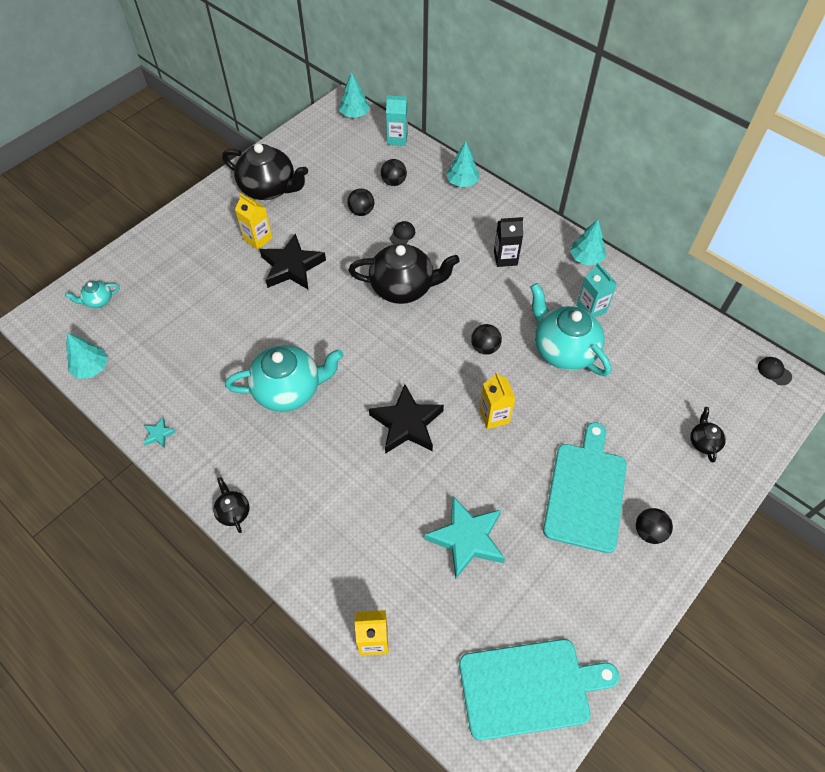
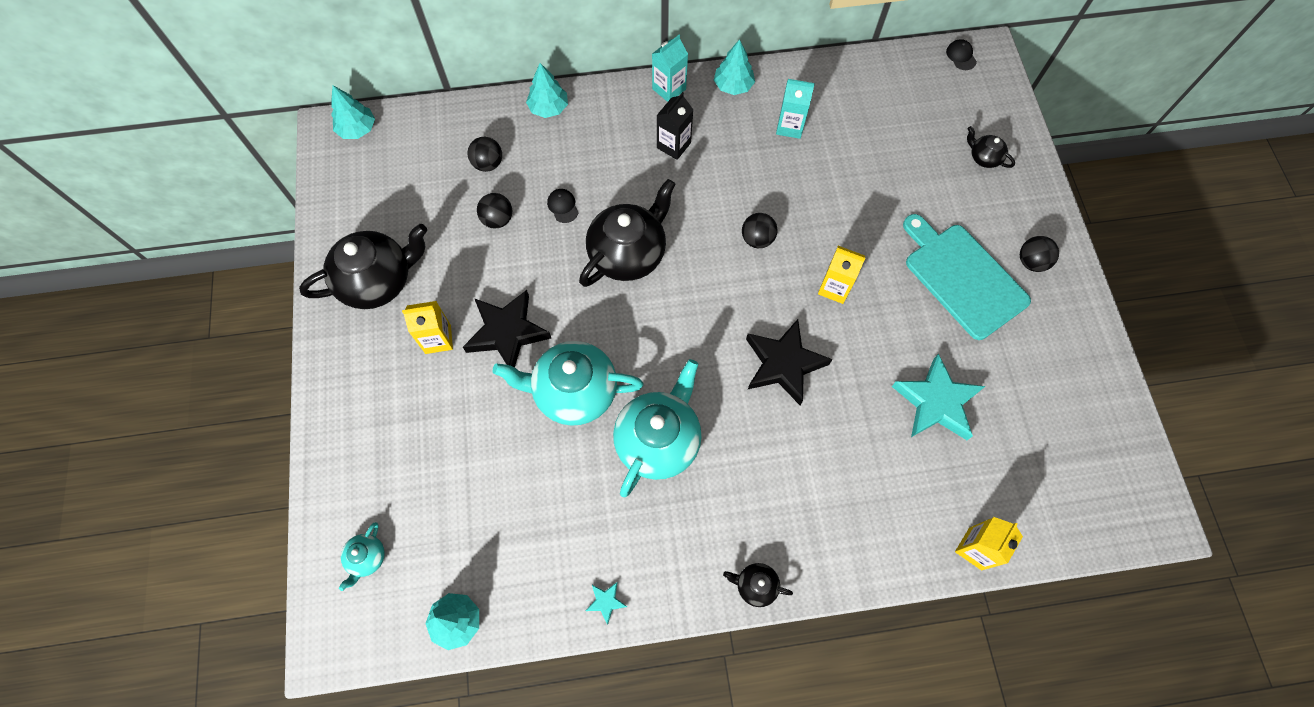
camera: 50 degrees left, 10 degrees up
(397, 139) = (433, 118): turquoise carton -> turquoise carton (669, 89)
(529, 687) = (1098, 455): turquoise cutting board -> none
(563, 350) = (813, 181): turquoise teapot -> turquoise teapot (574, 392)
(774, 371) = (961, 56): black cap -> black cap turned 75 degrees clockwise

